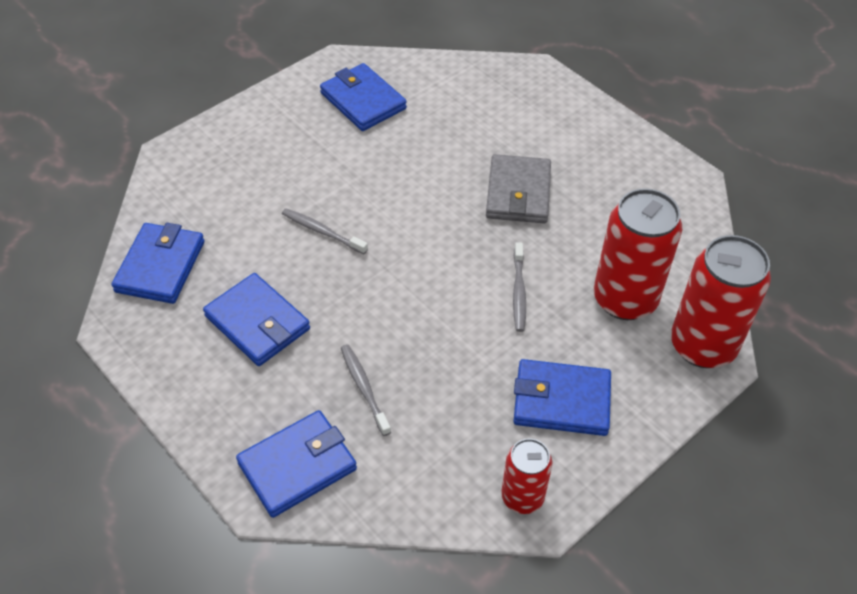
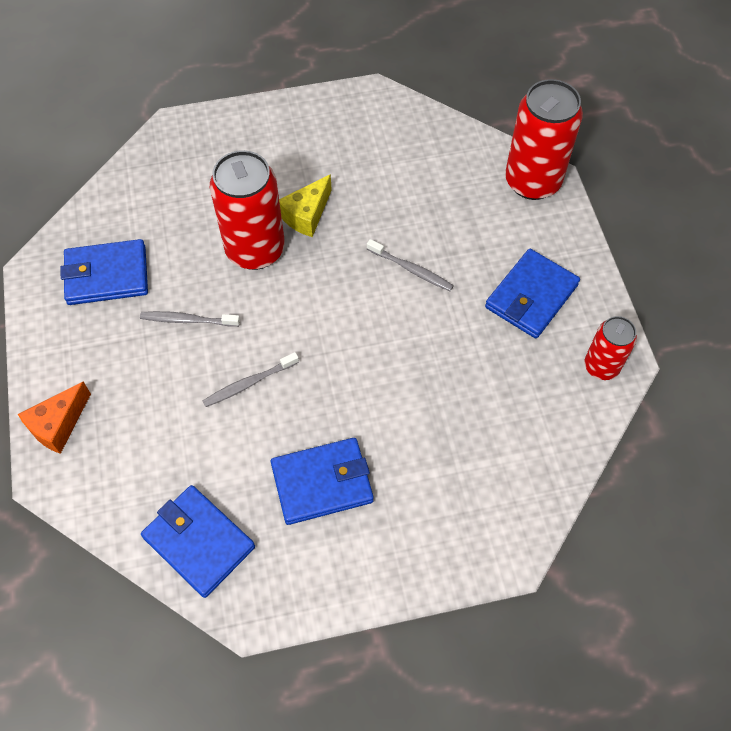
camera: 60 degrees left, 10 degrees up
(214, 138) = (58, 425): none -> orange cheese
(297, 466) = (492, 514): blue wallet -> none
(364, 388) = (443, 428): grey toothbrush -> grey toothbrush (188, 320)
(518, 193) = (307, 215): grey wallet -> yellow cheese
(625, 299) = (462, 204): red can -> red can (255, 250)

